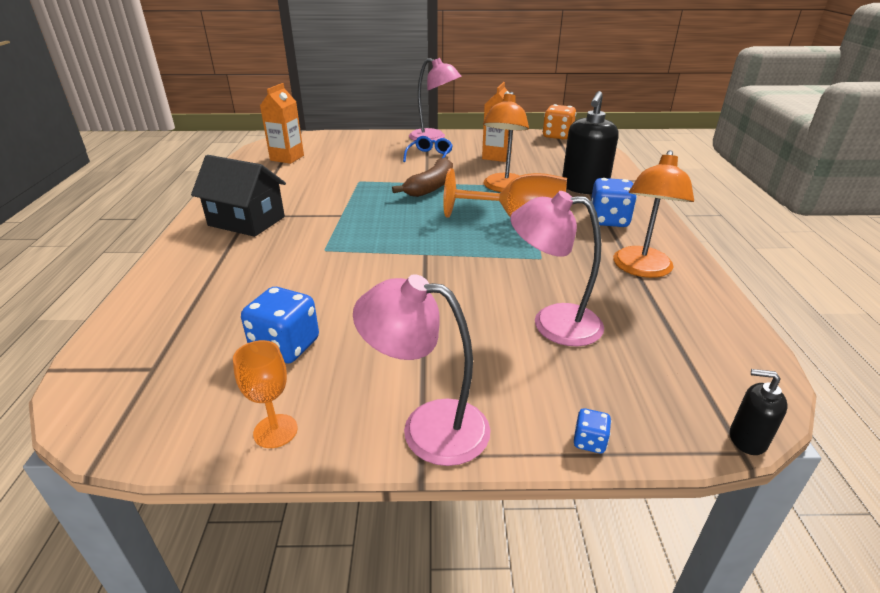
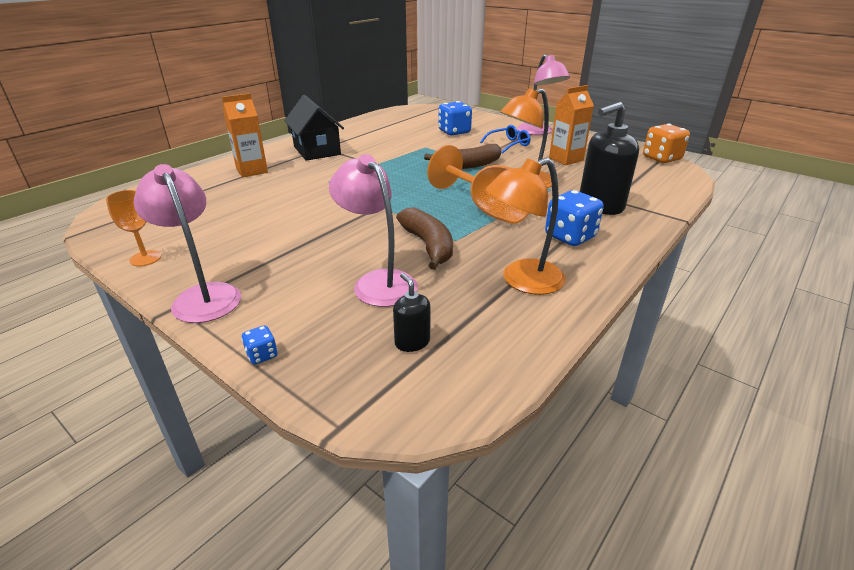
camera: 40 degrees right, 0 degrees up
(285, 346) = (218, 222): blue dice -> blue dice (454, 132)
(287, 158) = (406, 120): orange carton -> orange carton (252, 171)
(531, 272) = (428, 246): none -> brown banana
(747, 439) = (359, 423): black soap dispenser -> black soap dispenser (412, 342)

